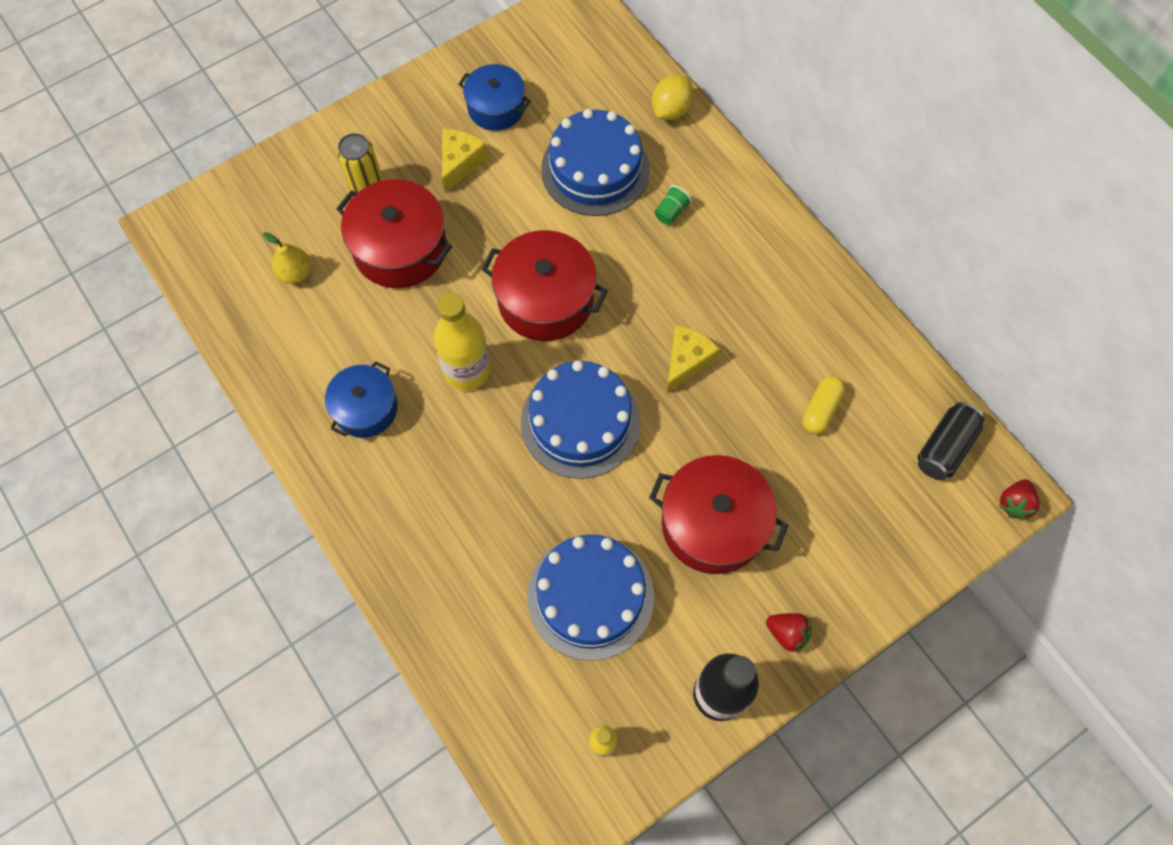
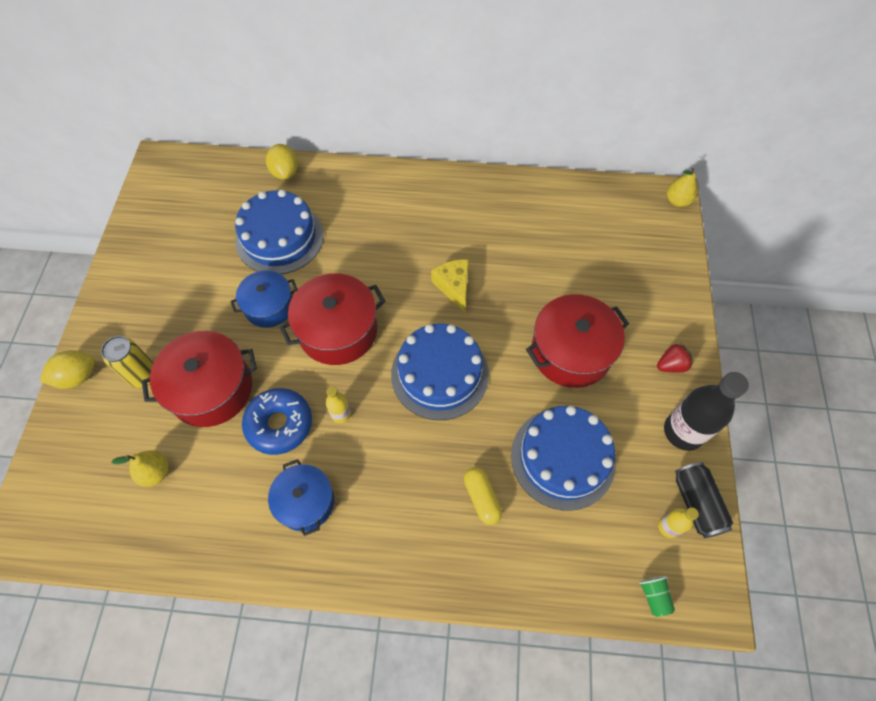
camera: 50 degrees left, 5 degrees down
(323, 141) = (77, 377): none -> yellow lemon
(415, 329) = (279, 424): none -> blue donut
(460, 163) = (191, 307): yellow cheese -> none
(467, 370) = (341, 414): yellow bottle -> yellow bottle, size x0.50
(496, 108) = (177, 258): blue pot -> blue pot (269, 306)
(671, 212) = (350, 221): green cup -> green cup (654, 596)
(821, 409) = (546, 244): yellow capsule -> yellow capsule (482, 498)
(944, 447) = (619, 206): black can -> black can (696, 503)
(1014, 503) = (677, 201): red strawberry -> yellow pear

